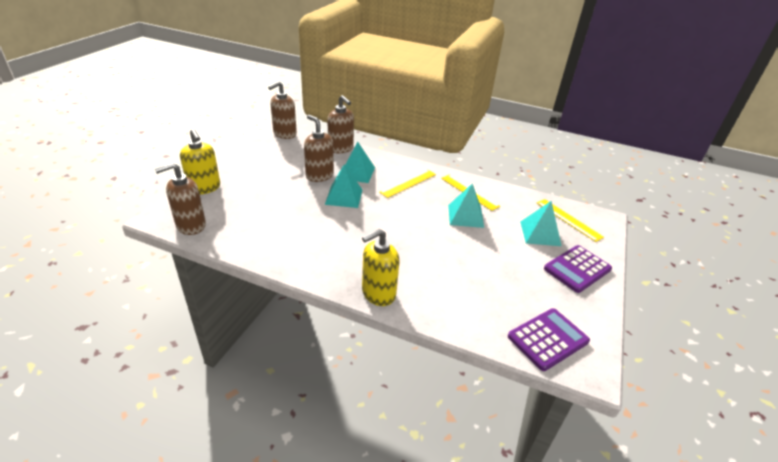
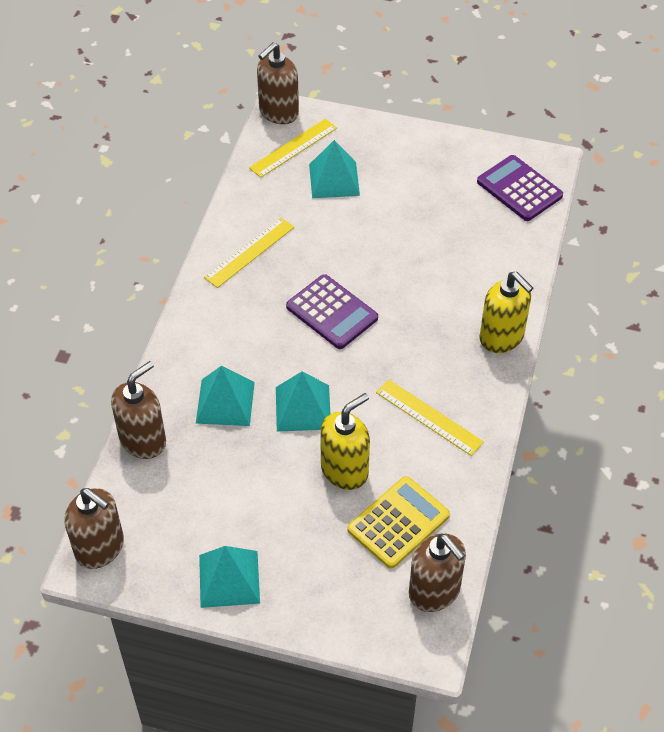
camera: 95 degrees left, 15 degrees up
(204, 188) = (328, 614): yellow soap dispenser -> yellow soap dispenser (345, 470)
(246, 219) = (398, 522): none -> yellow calculator
(319, 175) = (247, 454): brown soap dispenser -> brown soap dispenser (278, 112)
(408, 183) = (242, 329): yellow ruler -> yellow ruler (429, 417)
(465, 216) = (314, 256): turquoise pyramid -> turquoise pyramid (229, 579)
(577, 269) = (397, 152): purple calculator -> purple calculator (332, 312)

